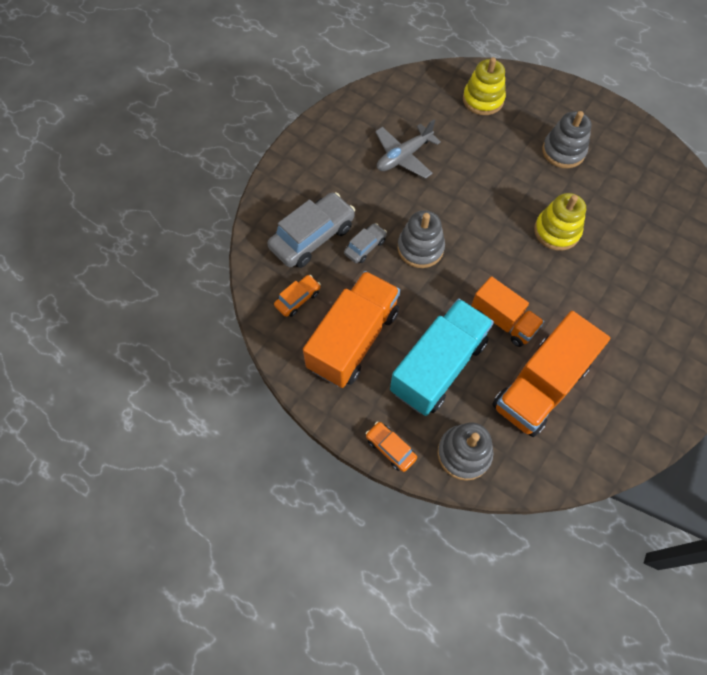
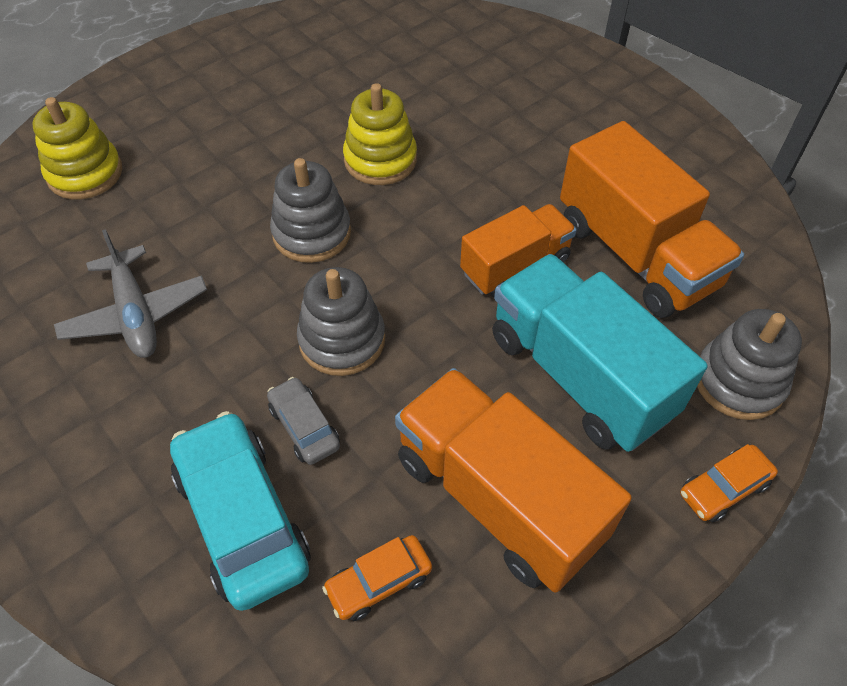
camera: 75 degrees left, 10 degrees down
(298, 299) = (379, 582): orange car -> orange car turned 90 degrees counterclockwise
(312, 237) = (242, 518): grey car -> turquoise car
(563, 151) = (243, 111): grey stacking toy -> grey stacking toy (312, 233)

